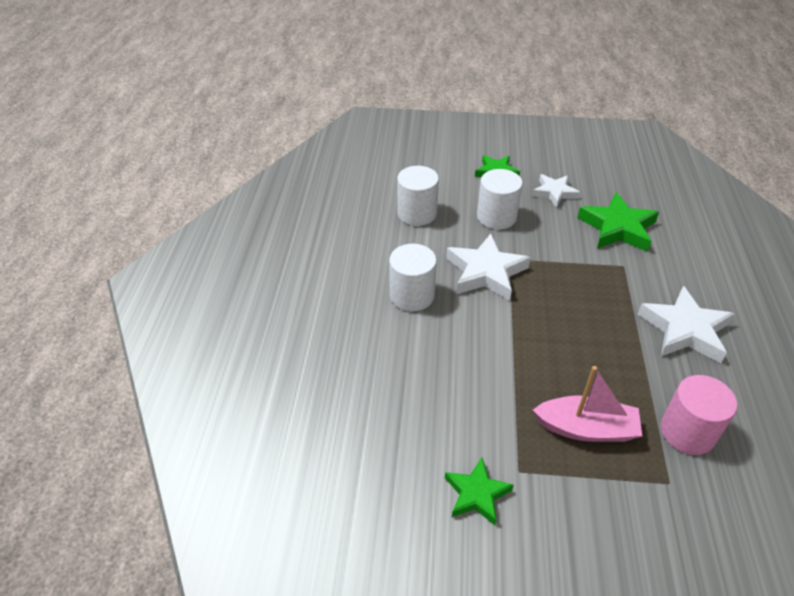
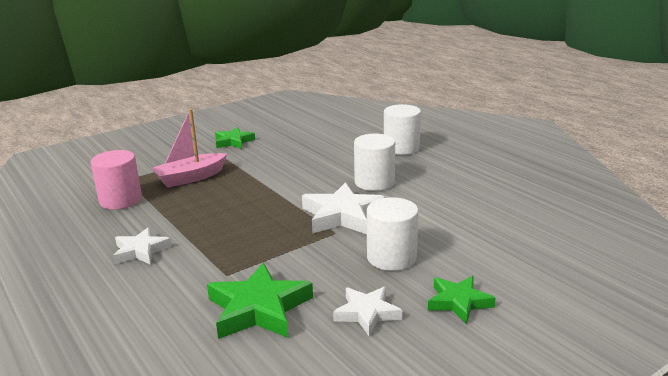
camera: 140 degrees right, 20 degrees down
(417, 213) = (461, 226): white cylinder -> white cylinder (401, 148)
(685, 330) = (141, 251): white star -> white star, size x0.62

